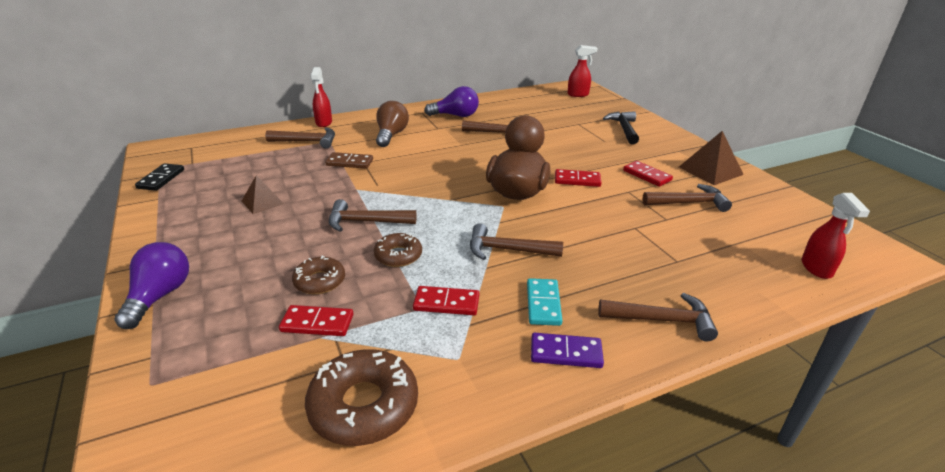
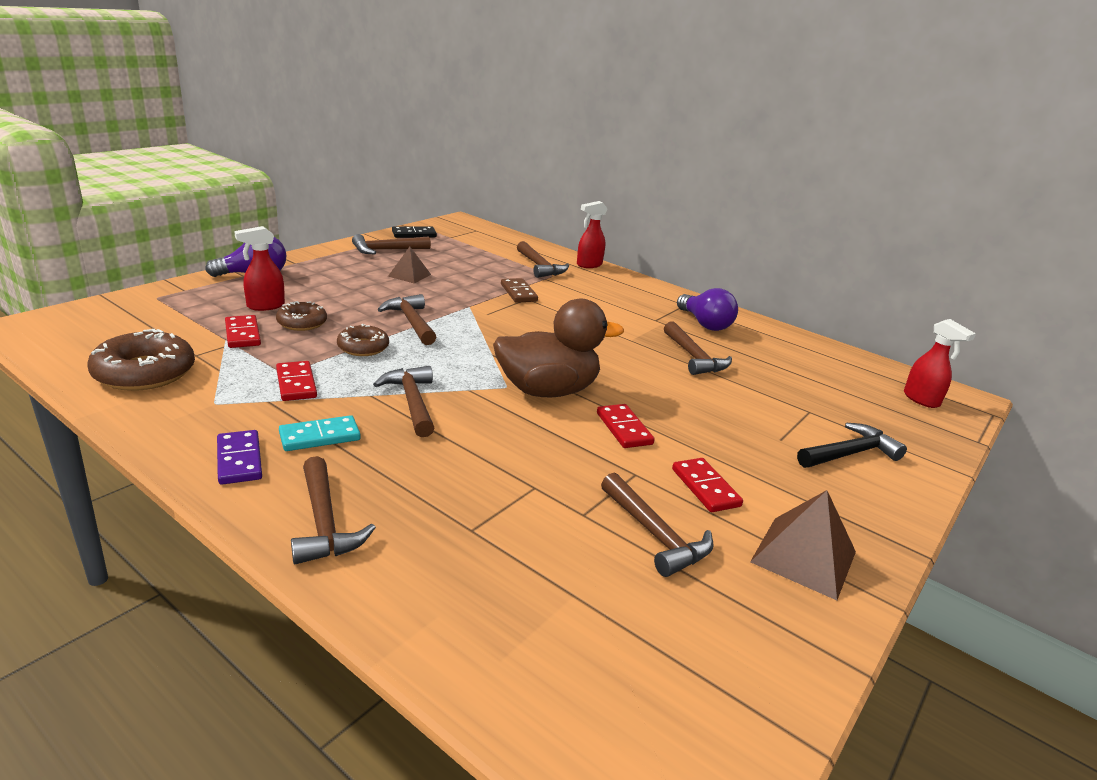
camera: 60 degrees right, 5 degrees down
(185, 202) = (386, 250): none -> brown hammer
(391, 135) = (604, 299): brown light bulb -> none
(647, 175) = (705, 487): red domino -> red domino turned 45 degrees counterclockwise
(816, 269) = (551, 693): red spray bottle -> red spray bottle (265, 306)

